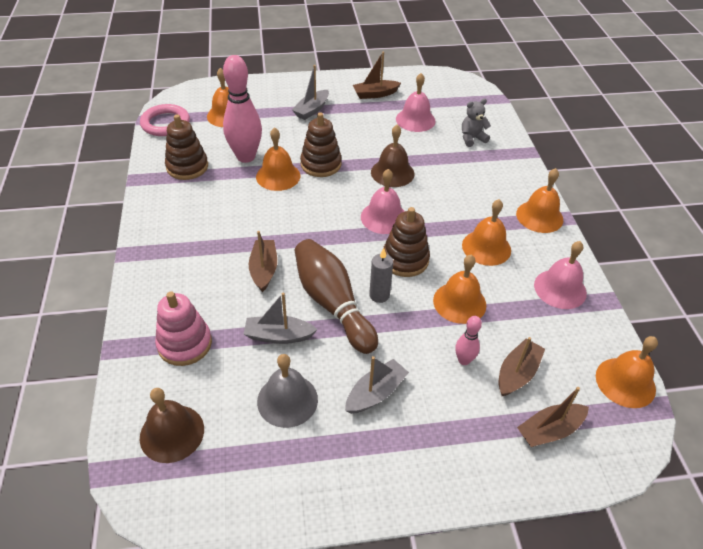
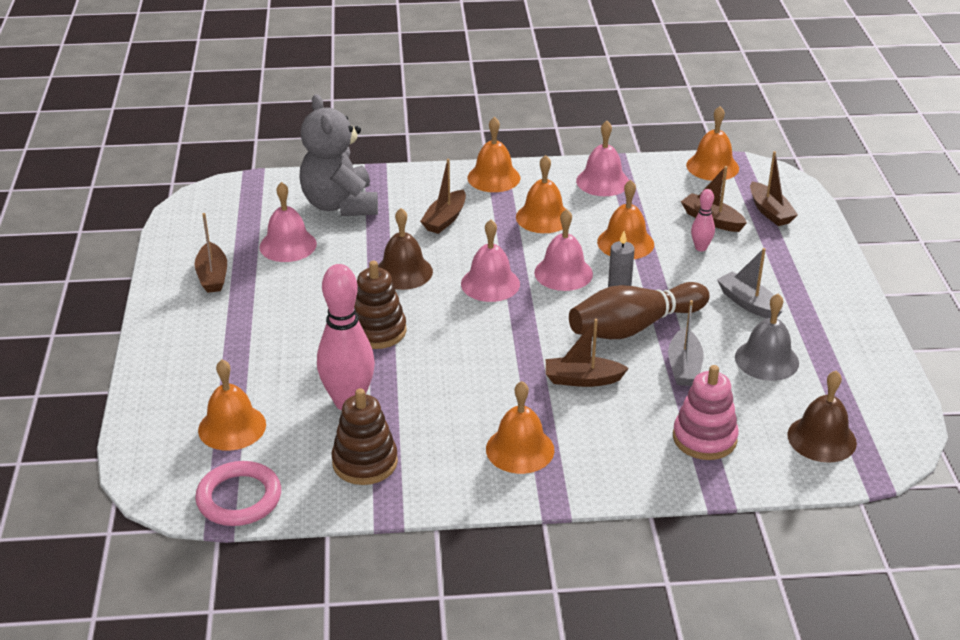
camera: 85 degrees left, 10 degrees down
(278, 176) = (398, 370): orange bell -> orange bell (520, 449)
(312, 110) = (239, 337): grey boat -> none
(405, 260) = (563, 273): brown stacking toy -> pink bell
(467, 191) = (445, 219): none -> brown boat
(472, 138) = (340, 205): grey teddy bear -> grey teddy bear, size x2.07

